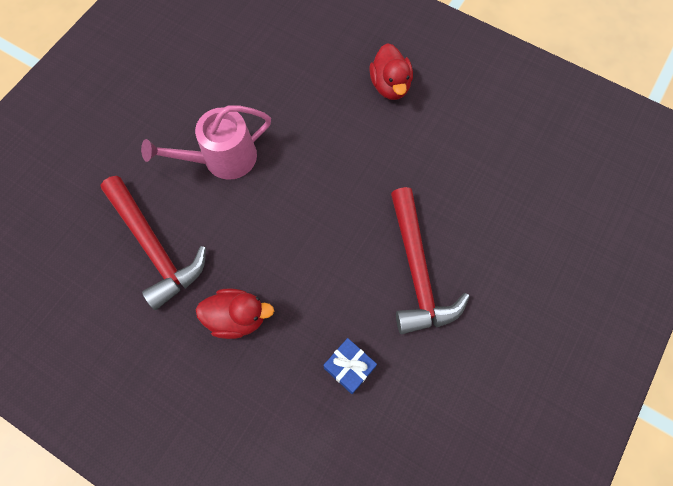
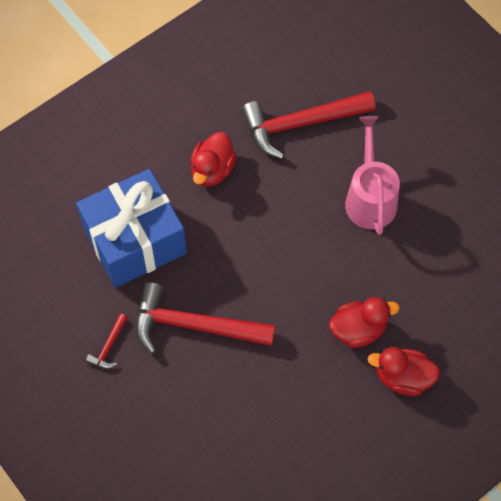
camera: 110 degrees right, 5 degrees down
(349, 367) = (135, 241): blue gift -> blue gift, size x2.40
(361, 130) = (358, 330): none -> red duck
(475, 346) = (109, 346): none -> red hammer

